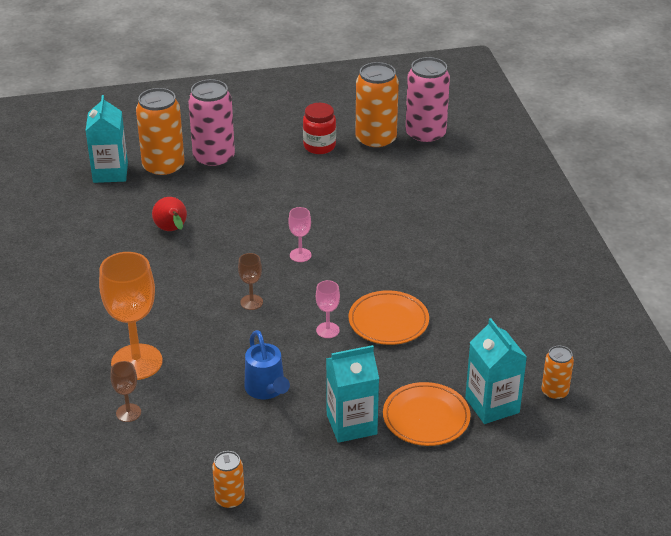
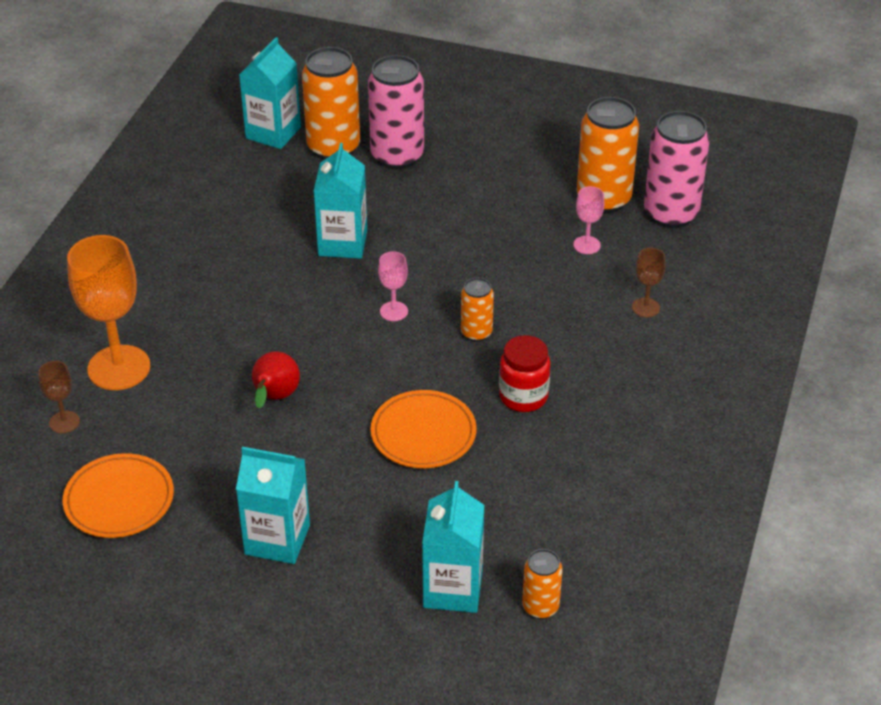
camera: 30 degrees right, 5 degrees up
(172, 230) = (281, 227): red pear -> red pear (275, 398)
(226, 225) = (342, 243): none -> turquoise carton
(230, 500) = (81, 567): orange can -> orange can (476, 333)
(251, 302) = (293, 347): brown goblet -> brown goblet (645, 307)
(266, 390) = (222, 458): blue watering can -> none
(319, 146) = (530, 182): red jar -> red jar (523, 397)
(327, 330) = (346, 415): pink goblet -> pink goblet (587, 245)
(426, 418) = (365, 569): orange plate -> orange plate (119, 500)

